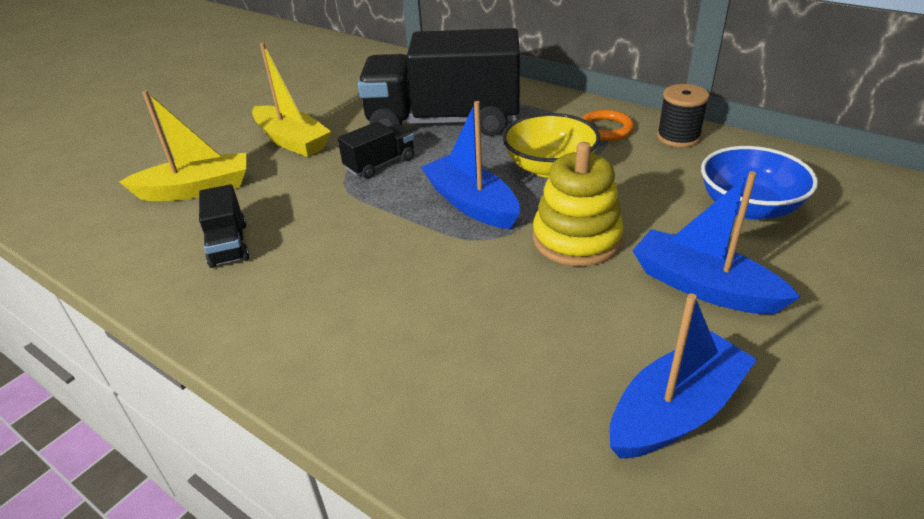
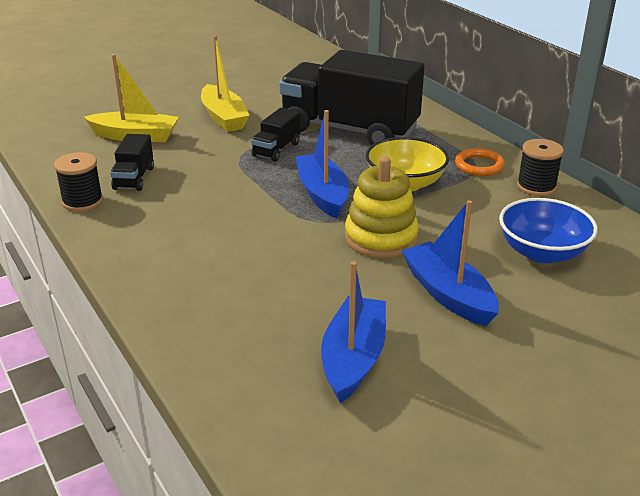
camera: 20 degrees right, 5 degrees down
(177, 296) = (82, 201): none -> black spool
(380, 164) = (276, 149): black truck -> black truck turned 135 degrees clockwise
(675, 411) = (353, 358): blue boat -> blue boat turned 60 degrees counterclockwise

